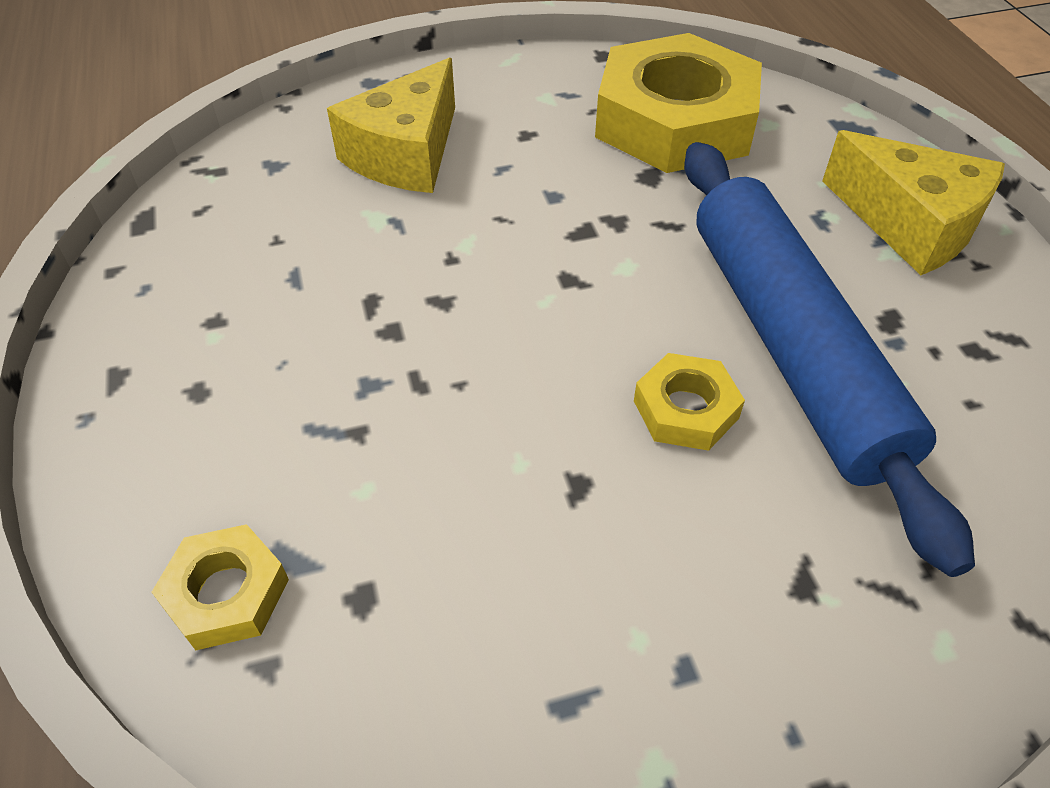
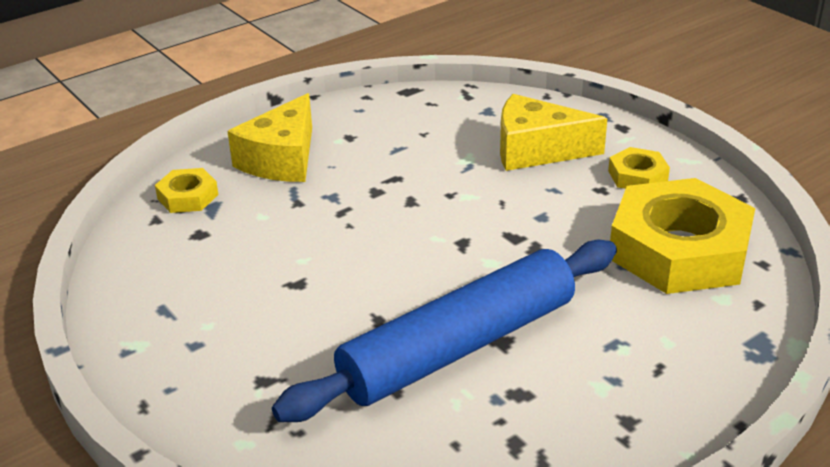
camera: 70 degrees right, 15 degrees down
(686, 409) = (375, 311): yellow nut -> yellow nut (637, 176)
(910, 224) = (646, 393): yellow cheese -> yellow cheese (282, 159)

